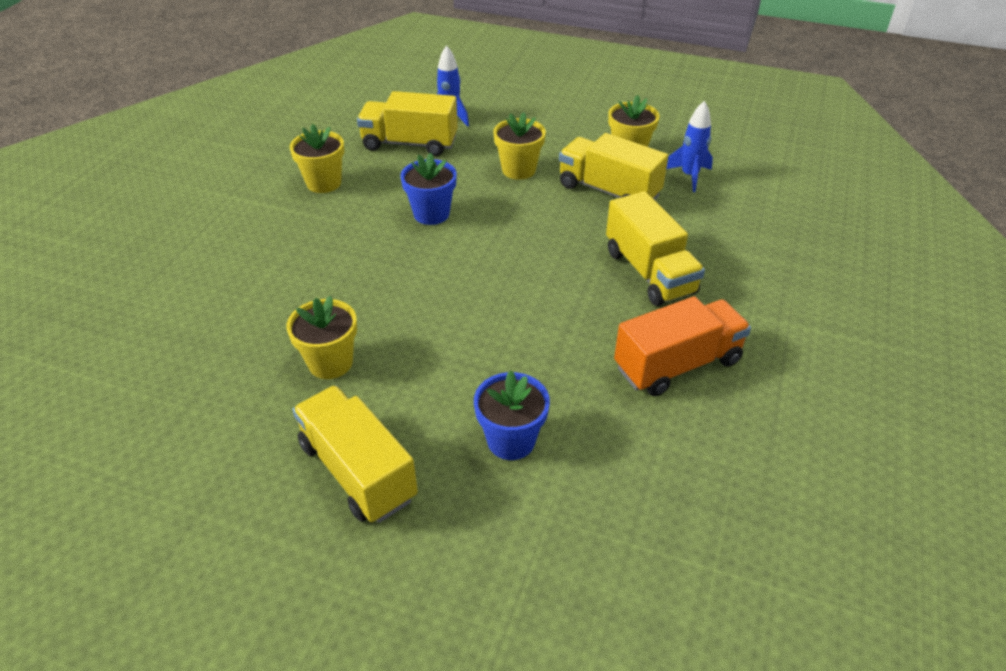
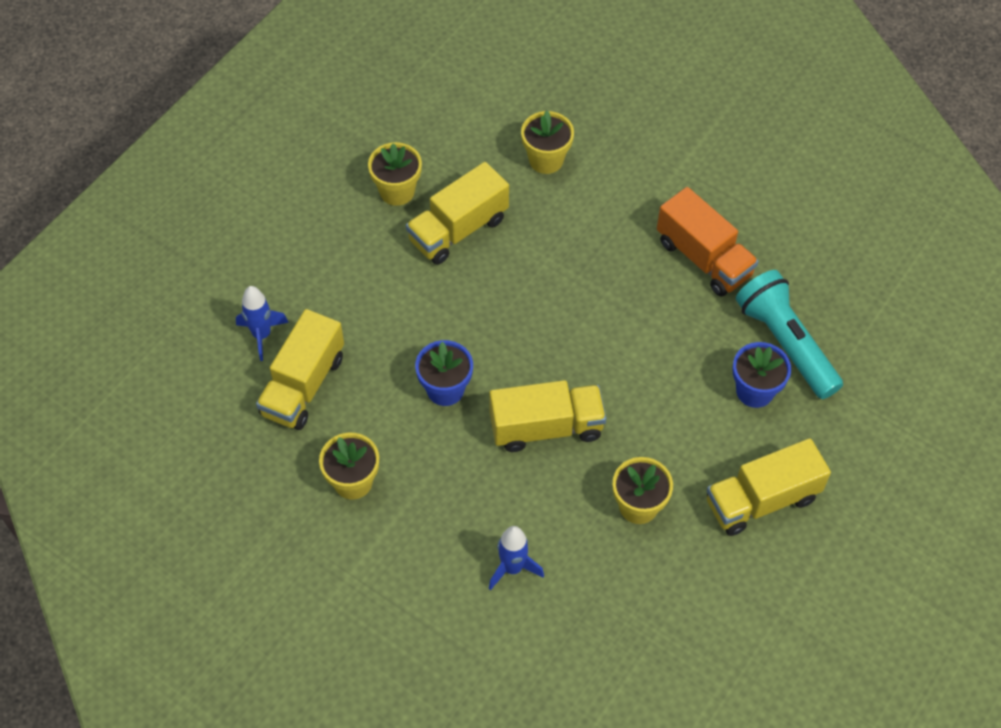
camera: 75 degrees left, 15 degrees up
(518, 170) = (394, 295): yellow flower pot -> yellow flower pot (546, 160)
(593, 461) = (785, 344): none -> turquoise flashlight
(649, 272) = (589, 238): yellow truck -> yellow truck (546, 427)
(677, 364) = (703, 258): orange truck -> orange truck turned 150 degrees clockwise
(689, 176) = (457, 157): blue rocket -> blue rocket (512, 568)

